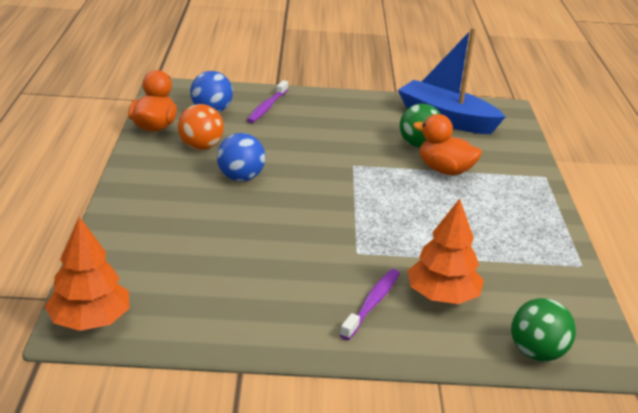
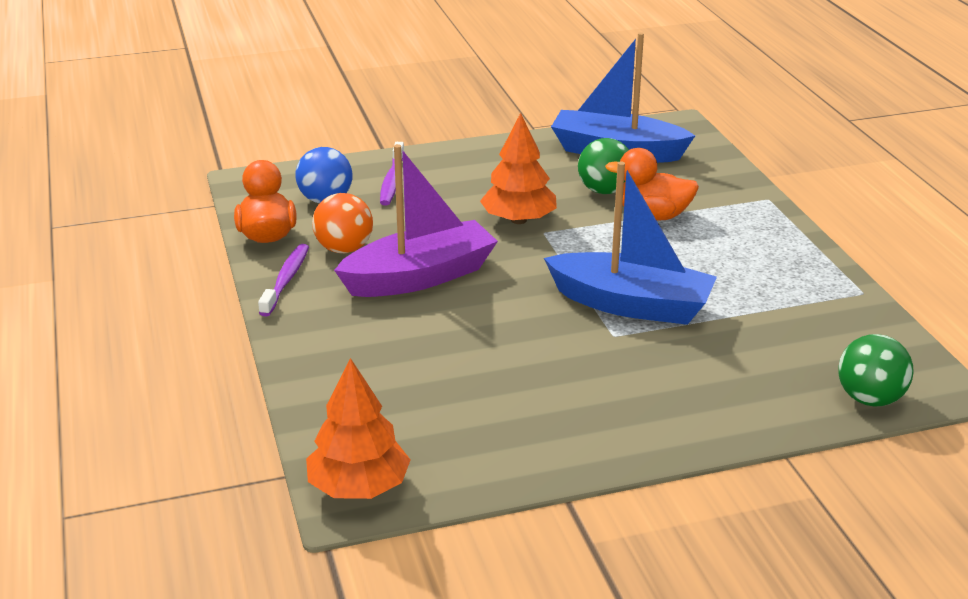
camera: 15 degrees left, 0 degrees up
(240, 178) = (420, 277): blue ball -> purple boat
(372, 304) = (666, 389): purple toothbrush -> purple toothbrush (286, 280)
(386, 232) = (631, 305): none -> blue boat
(442, 296) = (737, 362): orange tree -> orange tree (518, 220)

